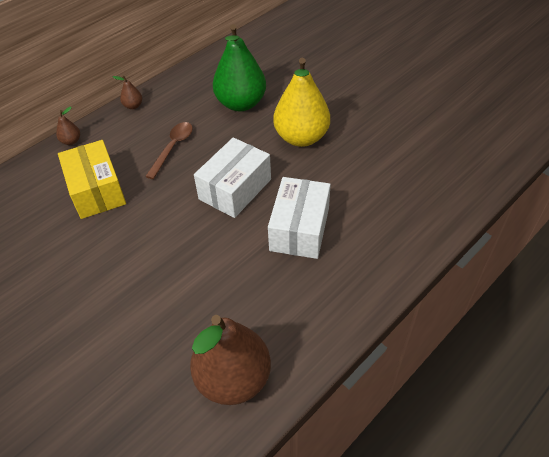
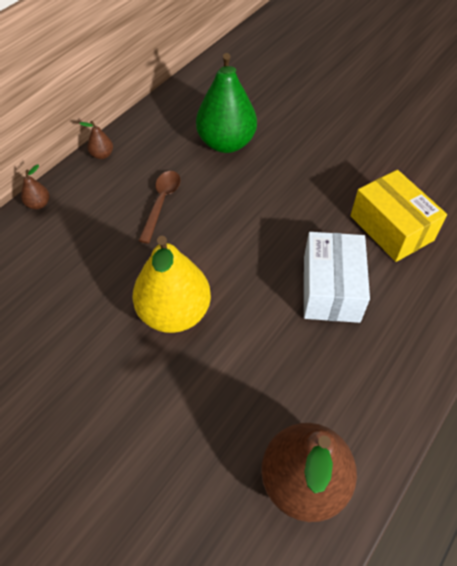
camera: 10 degrees left, 5 degrees up
(96, 191) = (84, 263): yellow box -> yellow box (391, 228)
(235, 189) = (246, 247): white box -> none
(301, 137) = (304, 179): yellow pear -> yellow pear (174, 313)

